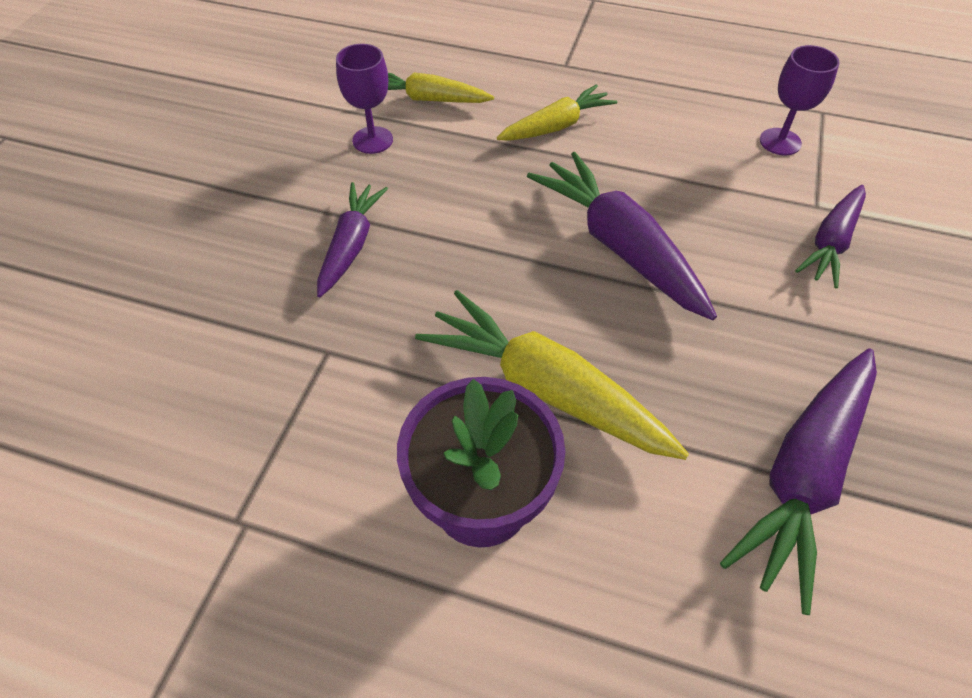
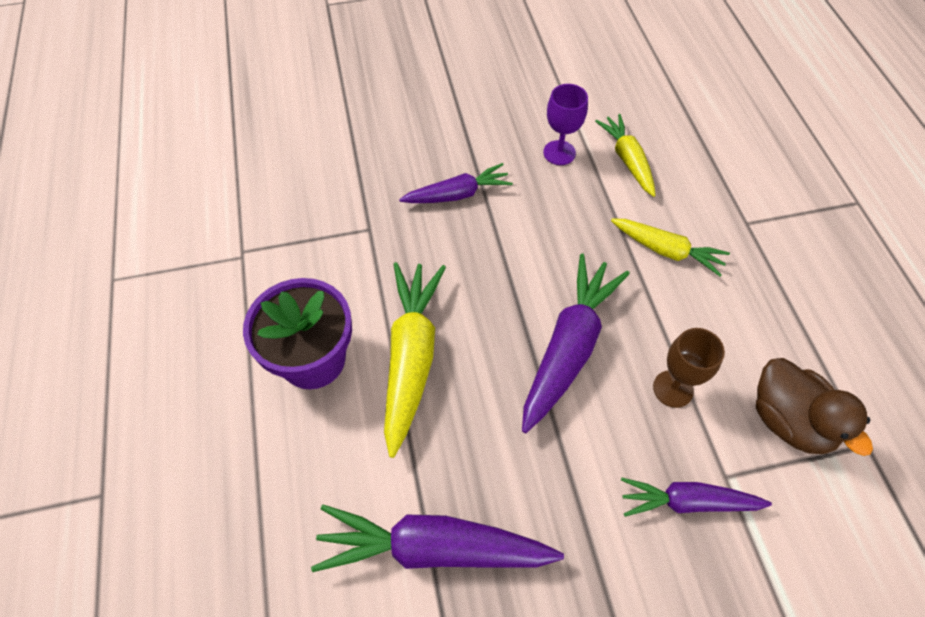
camera: 60 degrees right, 5 degrees up
(710, 195) = (673, 389): none -> brown goblet
(780, 142) = (789, 421): purple goblet -> brown duck

